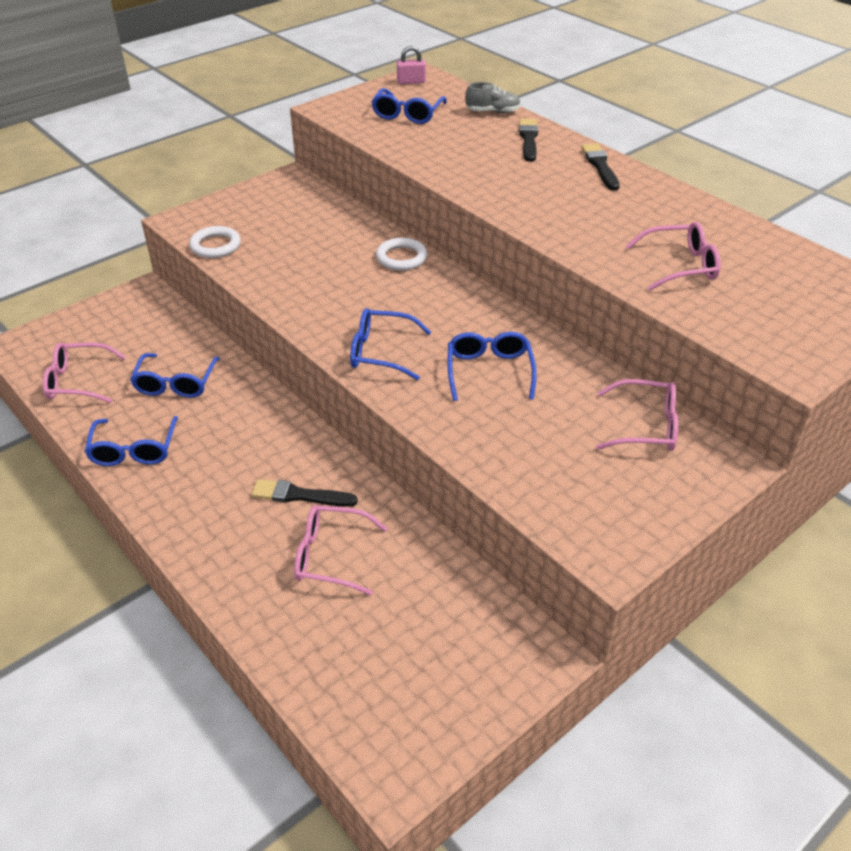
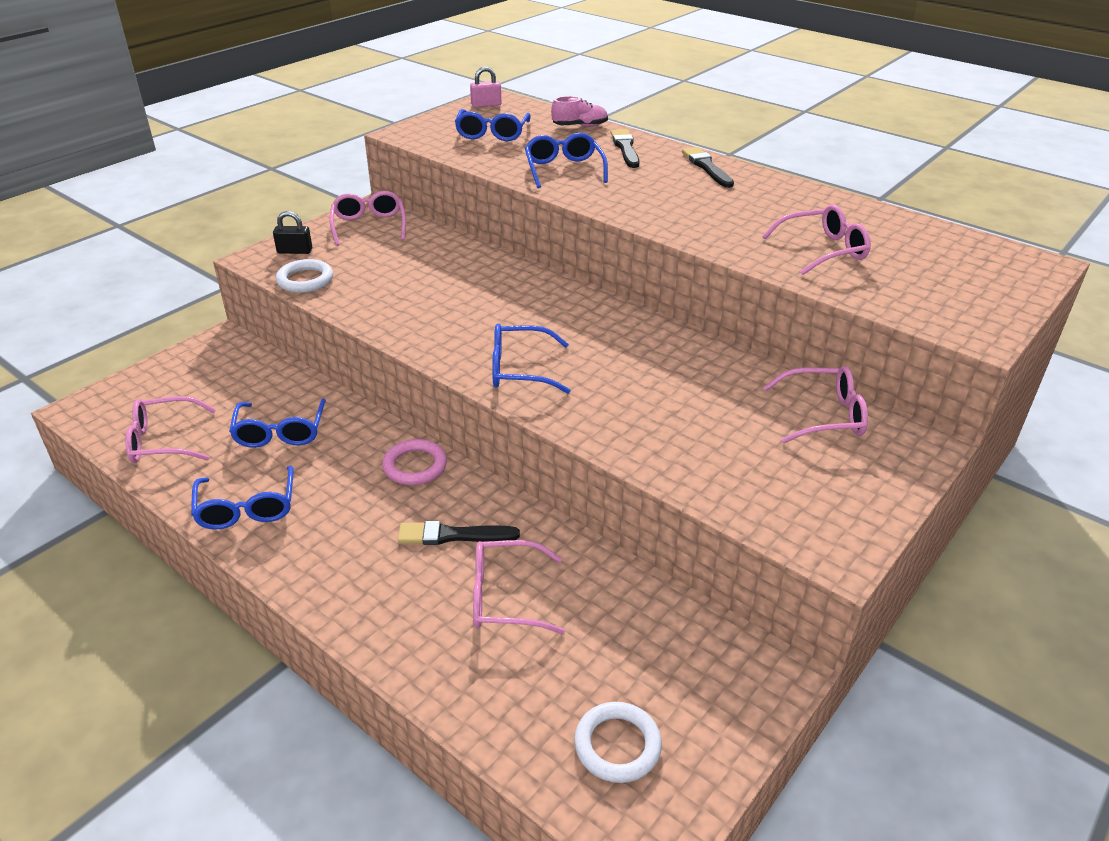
camera: 10 degrees left, 5 degrees down
(213, 216) = (294, 251): none -> black padlock
(283, 428) = (415, 466): none -> pink ring
(284, 196) = (369, 226): none -> pink glasses
(401, 258) = (513, 276): white ring -> white ring (617, 745)
(489, 372) = (642, 378): blue glasses -> blue glasses (564, 170)
(493, 112) = (580, 126): grey shoe -> pink shoe

